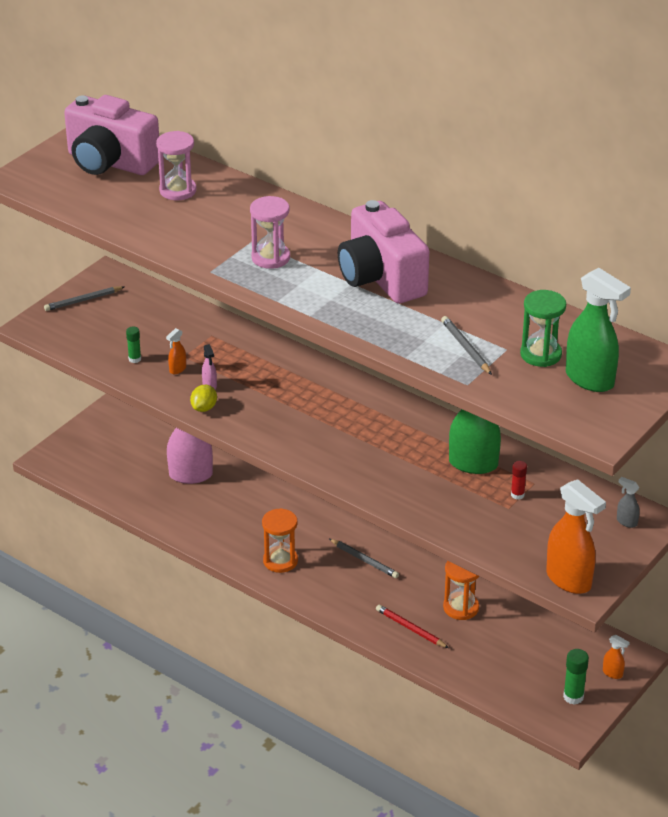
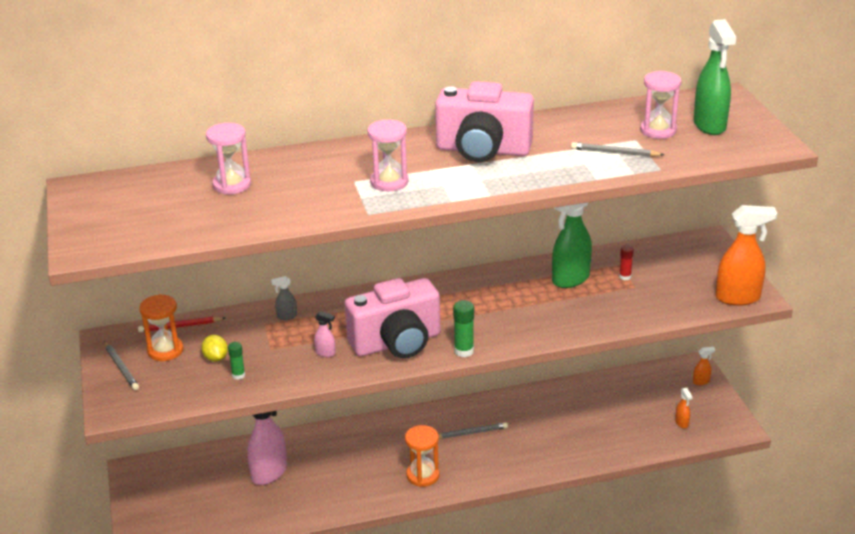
camera: 50 degrees left, 5 degrees down
(83, 300) = (121, 367): grey pencil -> grey pencil turned 45 degrees counterclockwise
(110, 162) = (138, 199): pink camera -> pink camera (397, 343)
(177, 369) = (283, 359): orange spray bottle -> orange spray bottle (682, 423)
(204, 408) = (350, 368): yellow lemon -> yellow lemon (216, 358)
(410, 628) = (566, 448): red pencil -> red pencil (180, 326)
(461, 607) = (569, 413): orange hourglass -> orange hourglass (165, 350)
(540, 354) = (658, 130): green hourglass -> pink hourglass
(573, 697) = (707, 410): green glue stick -> green glue stick (464, 351)
(590, 380) = (709, 126): green spray bottle -> green spray bottle turned 90 degrees clockwise
(626, 522) = (701, 249): grey spray bottle -> grey spray bottle (286, 316)

